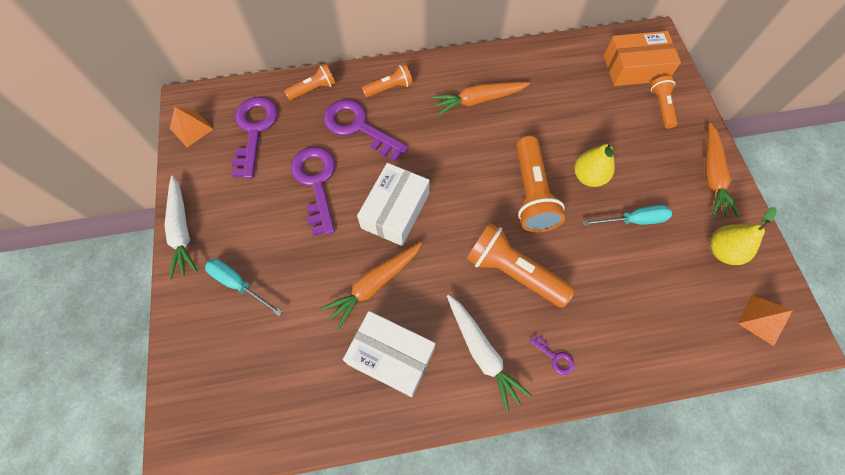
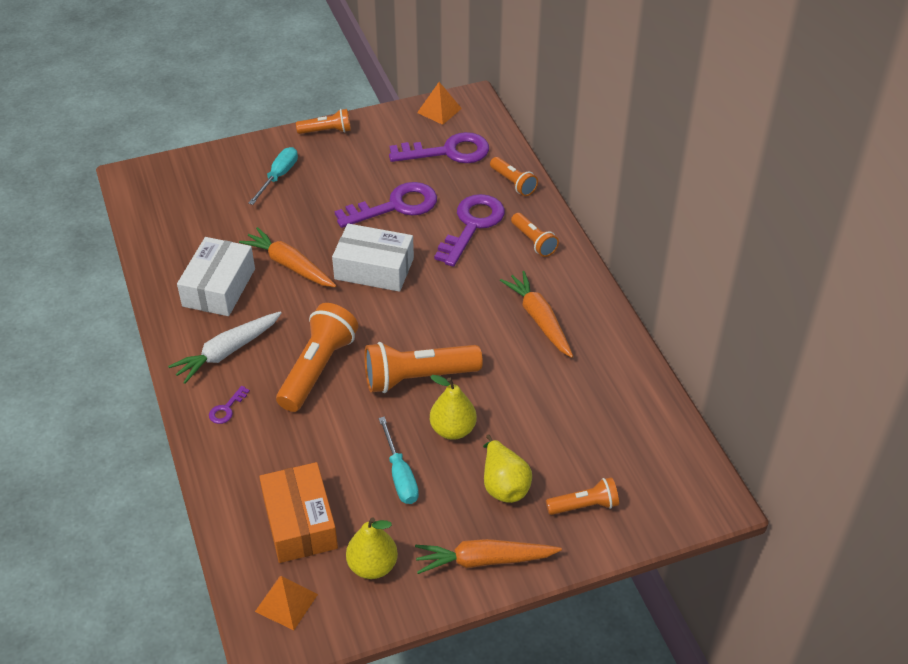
camera: 80 degrees right, 20 degrees down
(182, 230) = (326, 131): white carrot -> orange flashlight
(635, 68) = (645, 476): orange box -> orange box (300, 522)
(642, 151) = (504, 484): none -> yellow pear

